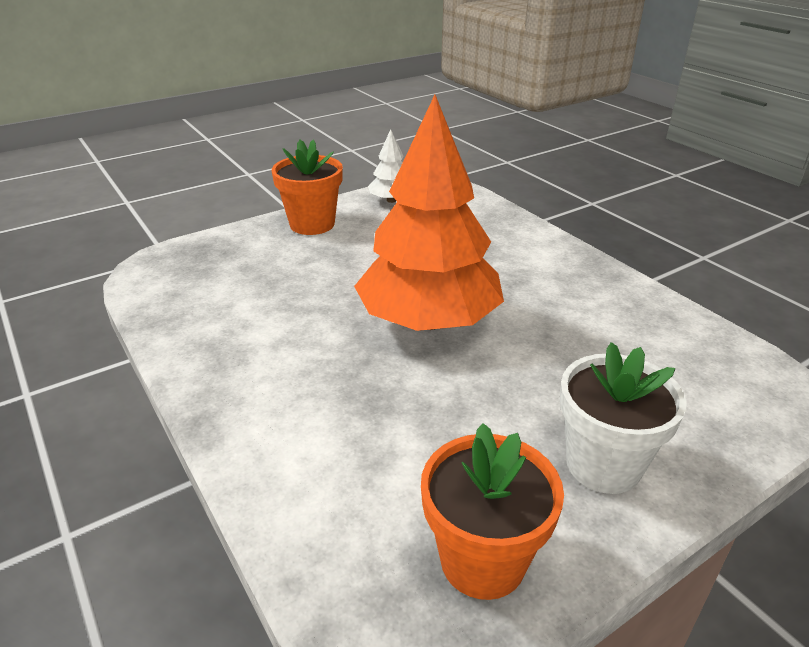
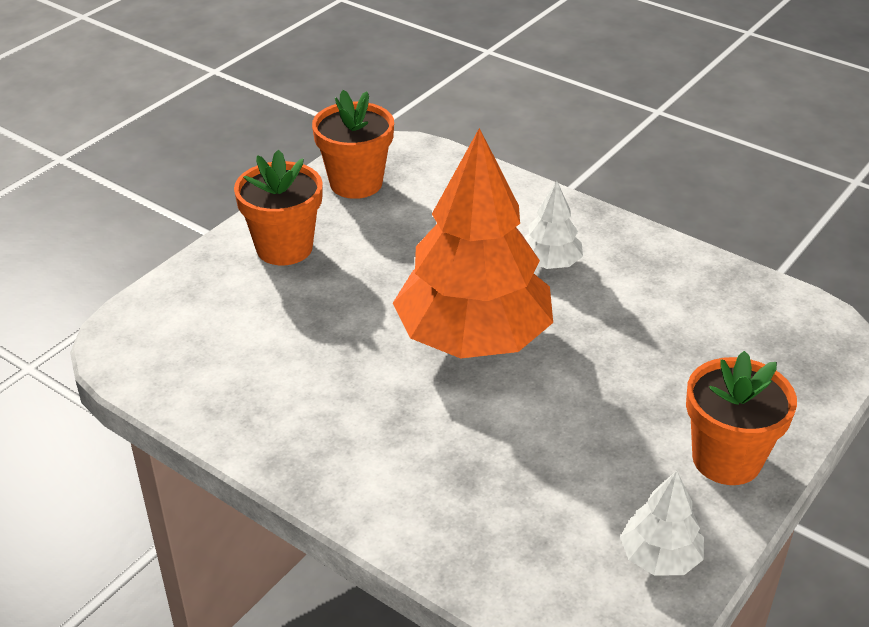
camera: 160 degrees right, 5 degrees up
(309, 370) = (550, 263): none -> white tree
(603, 464) = (284, 248): white flower pot -> orange flower pot

